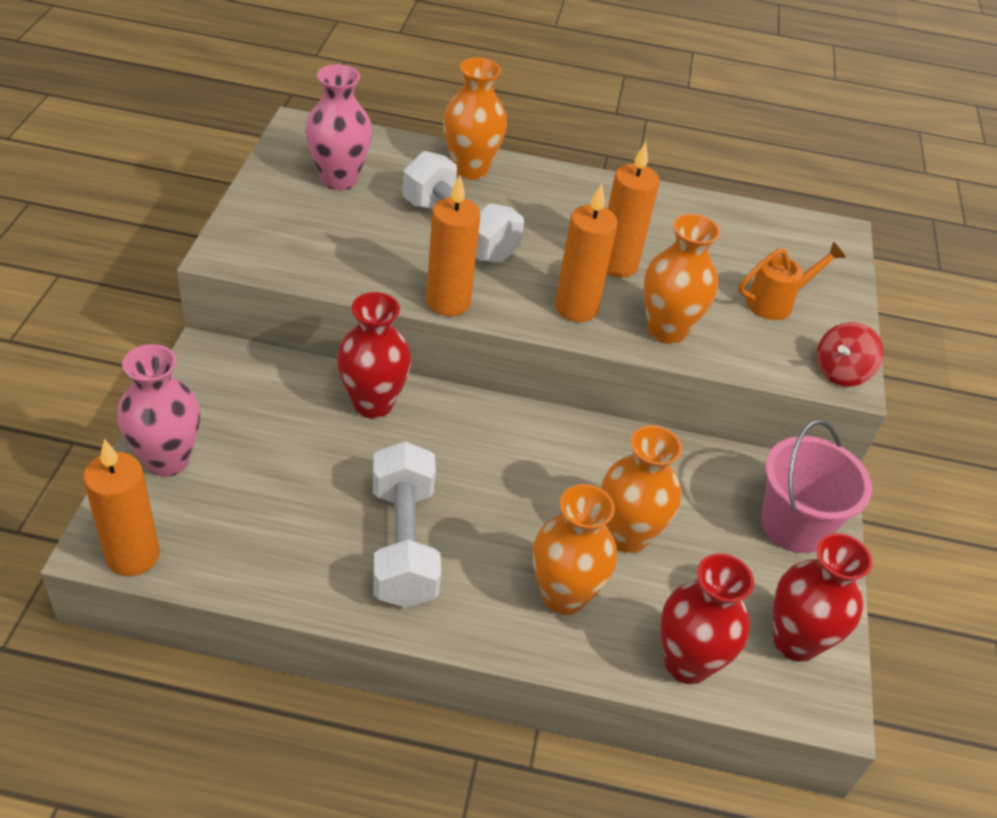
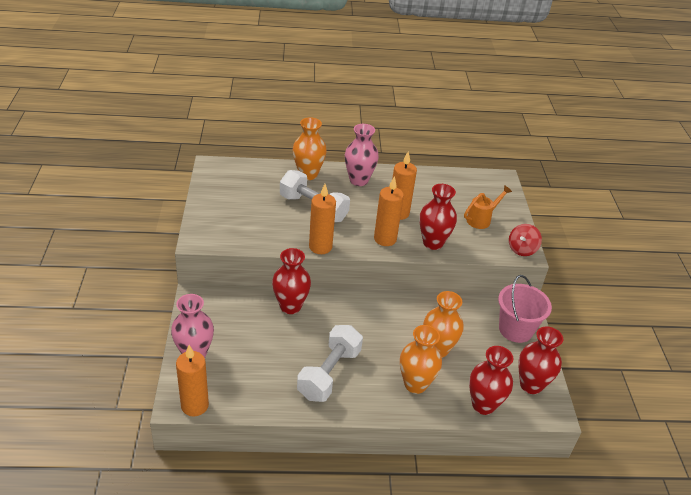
camera: 10 degrees left, 5 degrees down
(339, 179) = (242, 191): pink vase -> pink vase (358, 180)
(404, 543) = (329, 373): white dumbbell -> white dumbbell turned 45 degrees clockwise
(666, 330) = (433, 243): orange vase -> red vase

